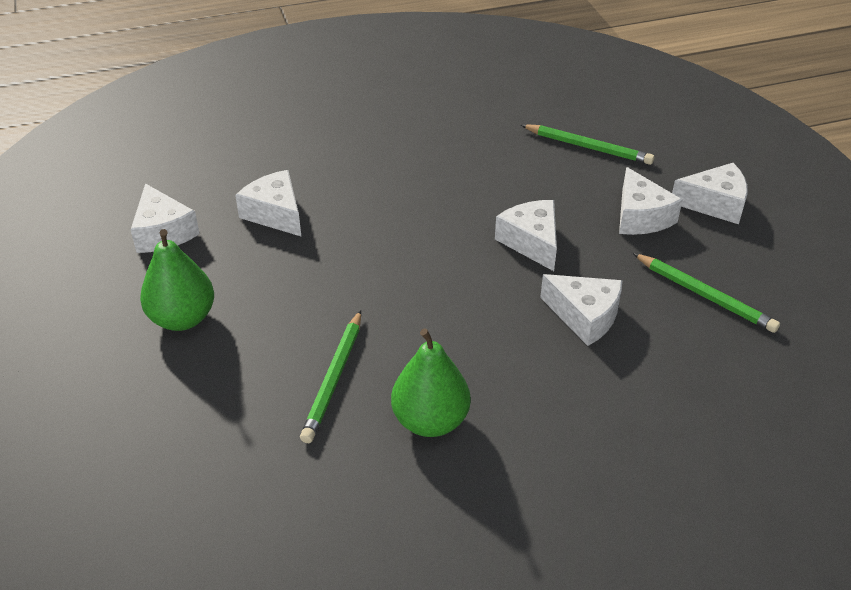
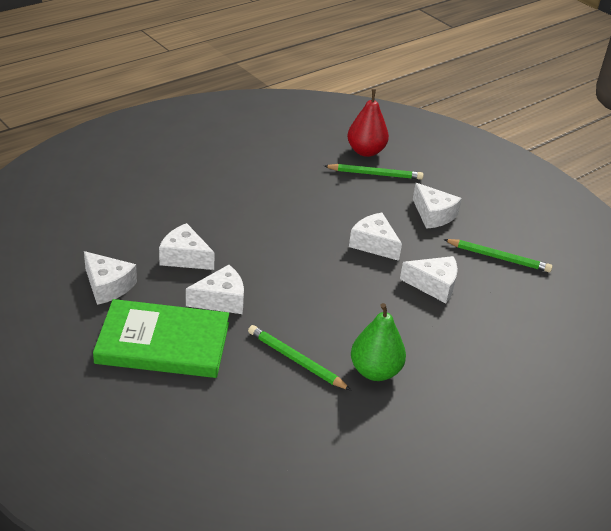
camera: 25 degrees left, 5 degrees down
(182, 318) = (163, 343): green pear -> green book
(333, 379) = (296, 360): green pencil -> green pencil turned 135 degrees clockwise
(592, 115) = (366, 151): none -> red pear
(715, 204) = (474, 198): white cheese -> white cheese (221, 300)

